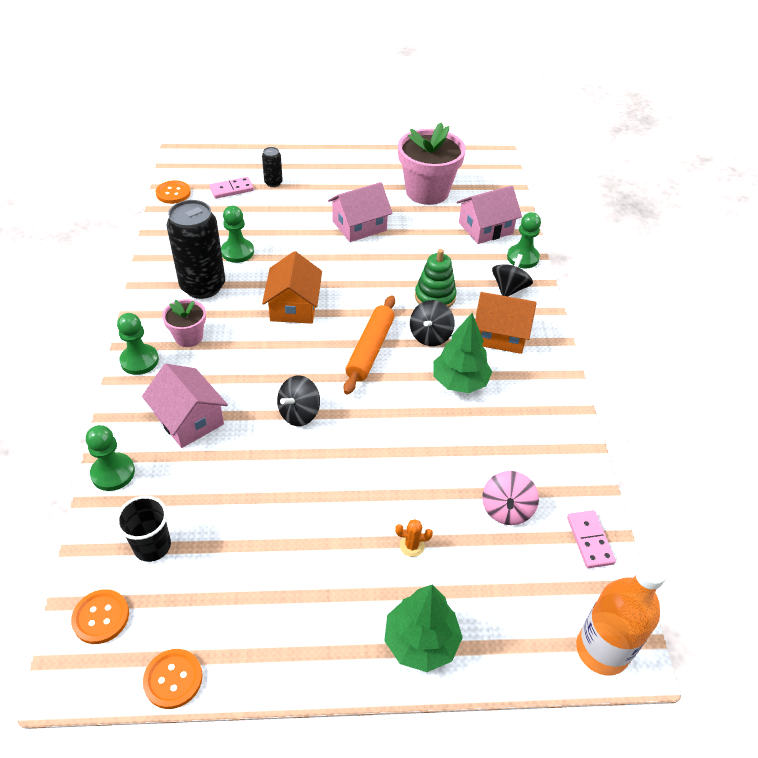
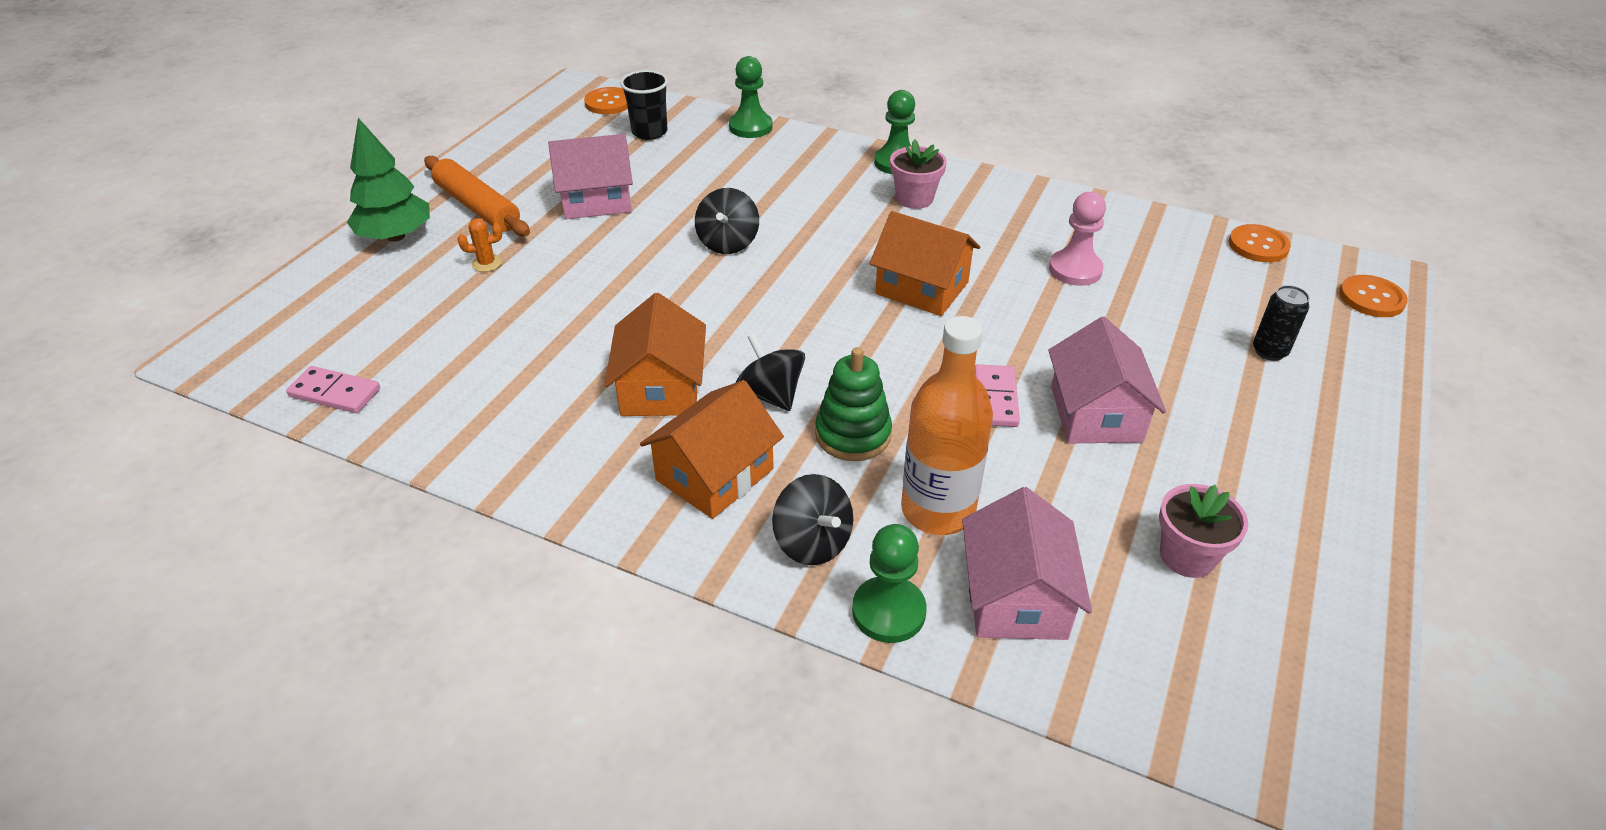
camera: 120 degrees right, 5 degrees down
(173, 679) = (521, 121): orange button -> orange button (1371, 298)
(189, 419) = (782, 175): pink house -> pink house (596, 200)
(203, 286) = (1009, 226): black can -> none
(231, 189) = (1256, 302): pink domino -> pink domino (995, 398)
(237, 252) = (1075, 270): green pawn -> pink pawn
(299, 413) = (728, 243): black spinning top -> black spinning top turned 150 degrees counterclockwise
(370, 349) = (787, 328): orange rolling pin -> orange rolling pin (478, 207)
(412, 546) = (487, 263): orange cactus -> orange cactus turned 45 degrees clockwise
(427, 191) = (1187, 556): pink flower pot -> pink flower pot, size x0.52
(460, 381) = (661, 388): green tree -> orange house
(506, 509) = (446, 345): pink spinning top -> none
(602, 650) = (238, 340): orange bottle -> orange bottle (938, 510)

